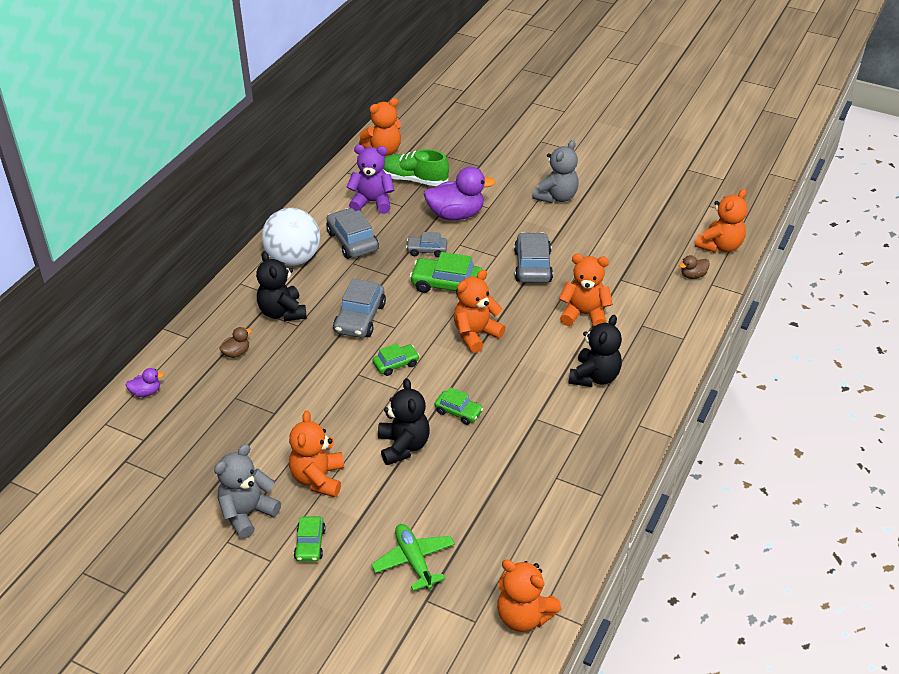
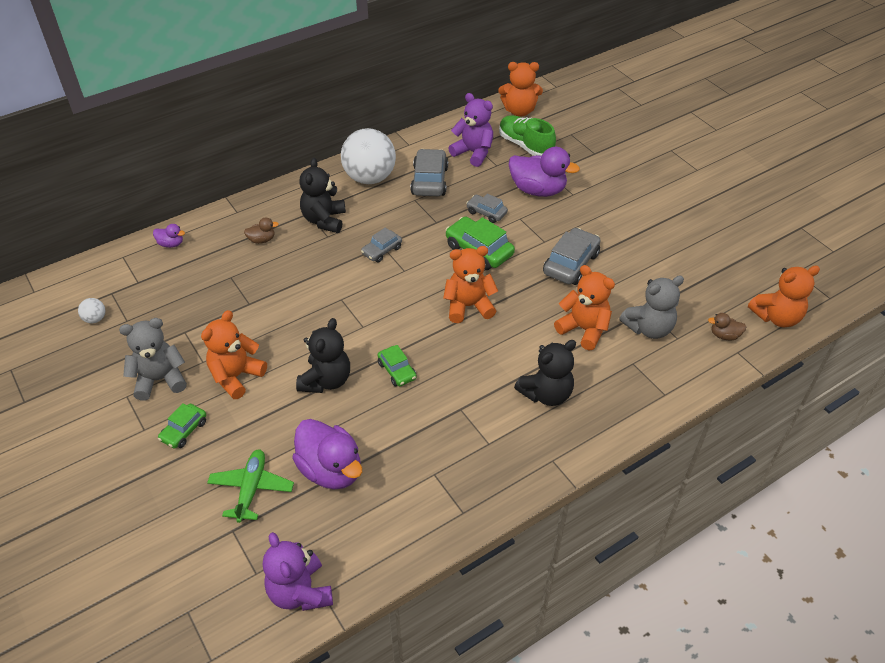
camera: 30 degrees right, 5 degrees up
(130, 490) = (95, 319): none -> white ball
(360, 318) = (382, 250): grey car -> grey car, size x0.60
(396, 364) = (379, 304): green car -> none
(469, 514) = (331, 470): none -> purple duck
(523, 616) = (300, 592): orange teddy bear -> purple teddy bear
(556, 197) = (645, 207): grey teddy bear -> grey teddy bear (649, 328)

